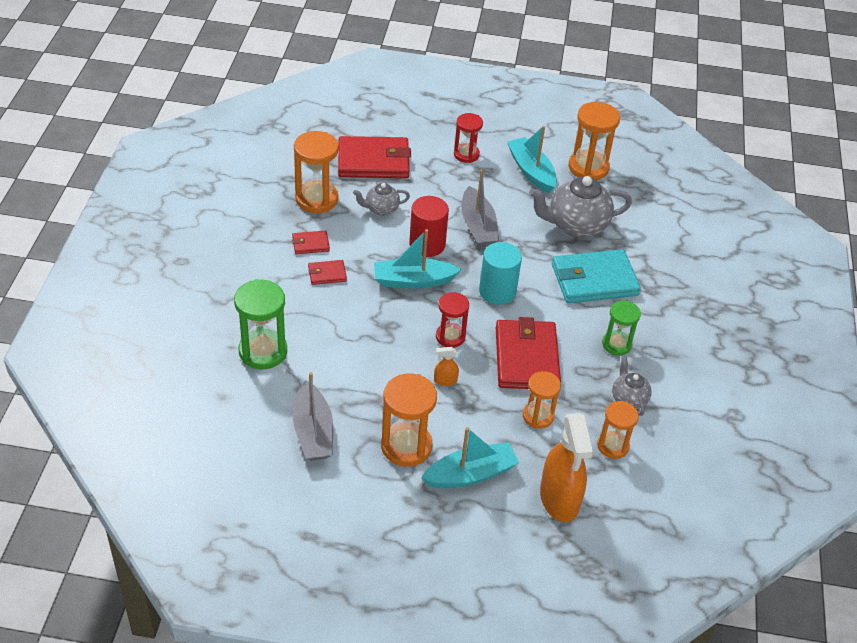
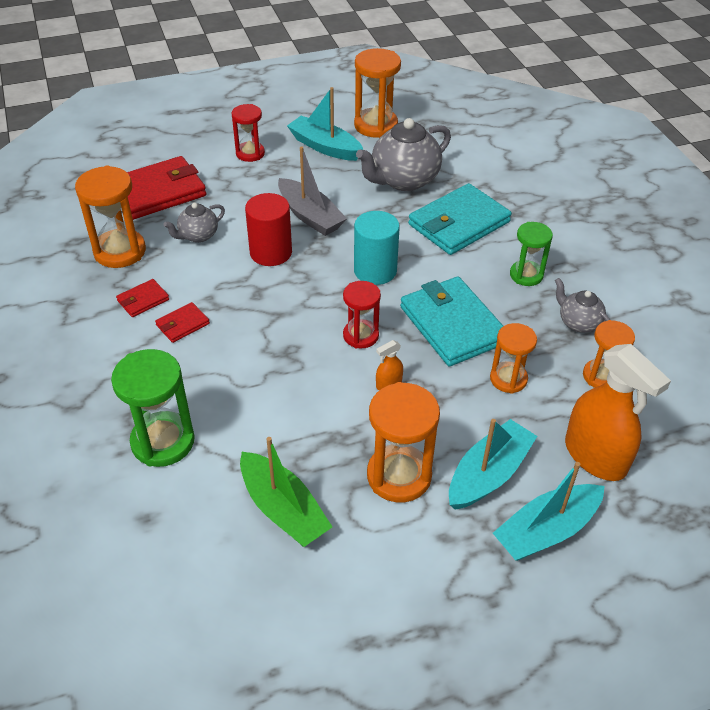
camera: 25 degrees left, 0 degrees up
(313, 432) = (283, 509): grey boat -> green boat
(413, 281) = (281, 294): turquoise boat -> turquoise boat (546, 531)
(526, 358) = (452, 325): red wallet -> turquoise wallet

